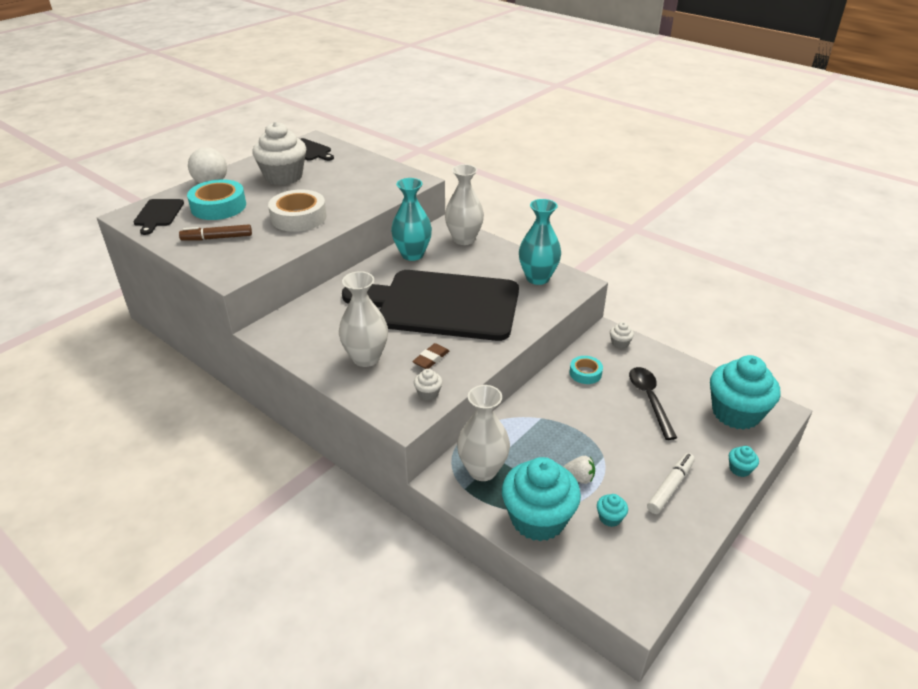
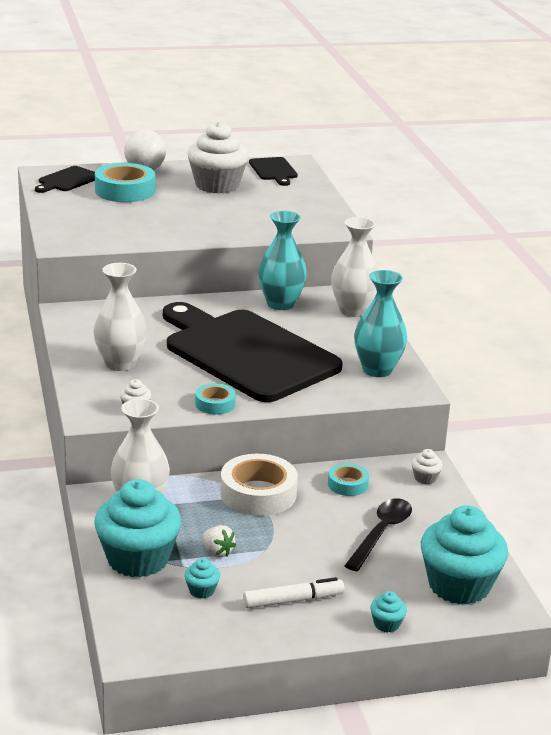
camera: 35 degrees right, 10 degrees down
(217, 238) = (89, 214): brown marker -> none
(298, 217) = (181, 222): white tape -> white tape (258, 494)
(431, 359) = (175, 387): brown eraser -> none
(475, 358) = (215, 404): none -> turquoise tape

